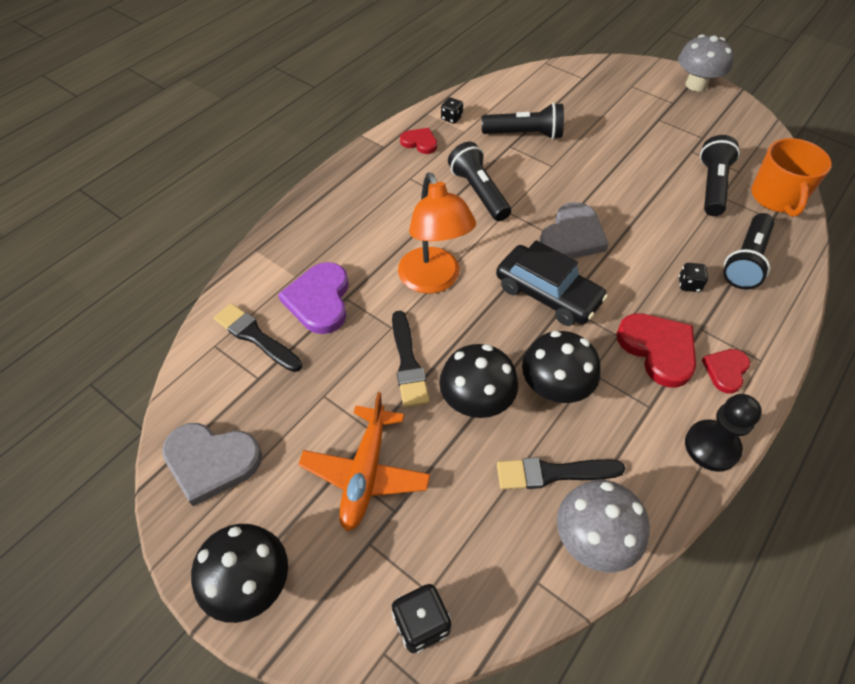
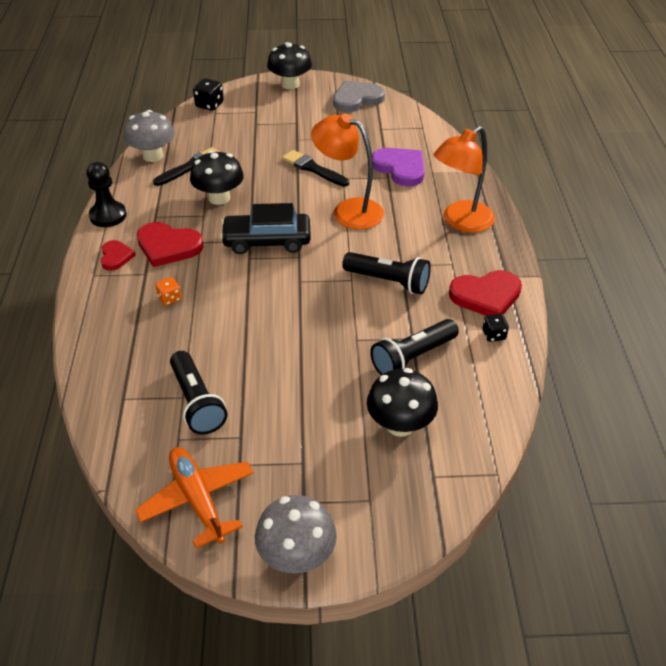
camera: 140 degrees right, 10 degrees down
(255, 336) = (408, 139): black brush -> none
(351, 207) = (460, 222): none -> orange lamp
(365, 473) = (283, 126): orange plane -> orange plane (197, 500)
(420, 142) = (486, 296): red heart -> red heart, size x1.72
(476, 401) = (258, 172): black mushroom -> black mushroom (400, 425)
(572, 236) = (284, 287): grey heart -> none
(689, 284) = (169, 299): black dice -> orange dice
(746, 261) = (132, 342): black flashlight -> none
(777, 197) = (126, 426): orange mug -> none

